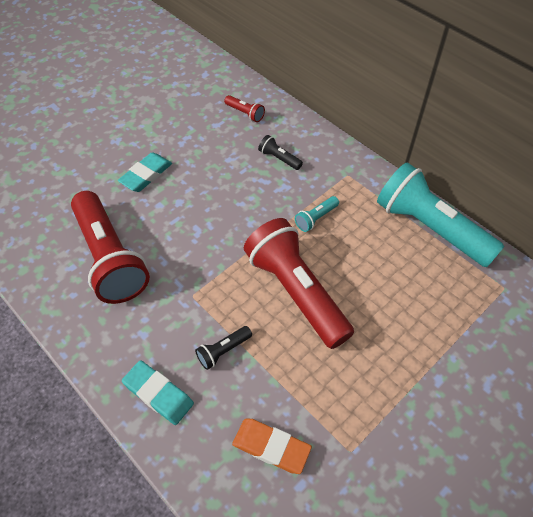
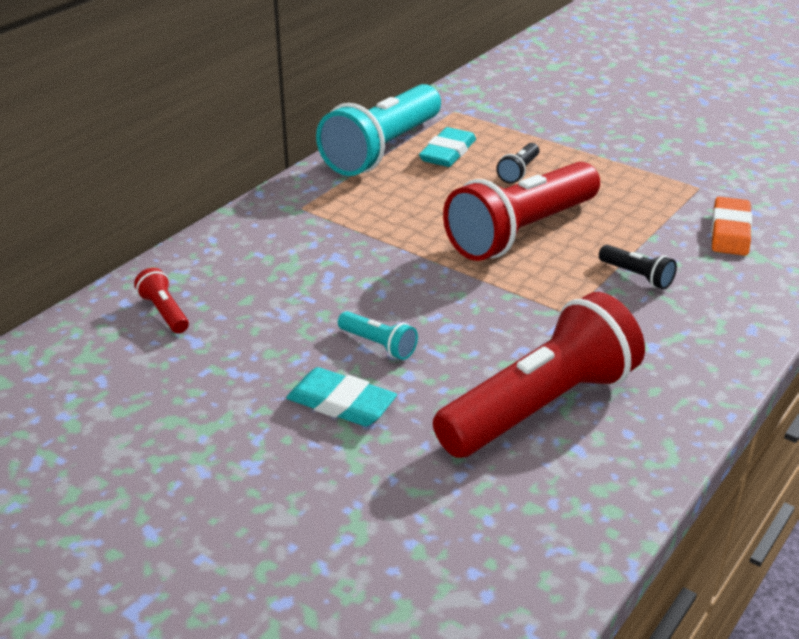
camera: 100 degrees left, 20 degrees down
(158, 394) = (727, 317): turquoise eraser -> turquoise eraser (447, 152)
(245, 113) = (164, 312): red flashlight -> red flashlight turned 60 degrees counterclockwise
(279, 158) = (276, 267): black flashlight -> black flashlight (518, 172)
(316, 218) = (392, 227): turquoise flashlight -> turquoise flashlight (378, 345)

